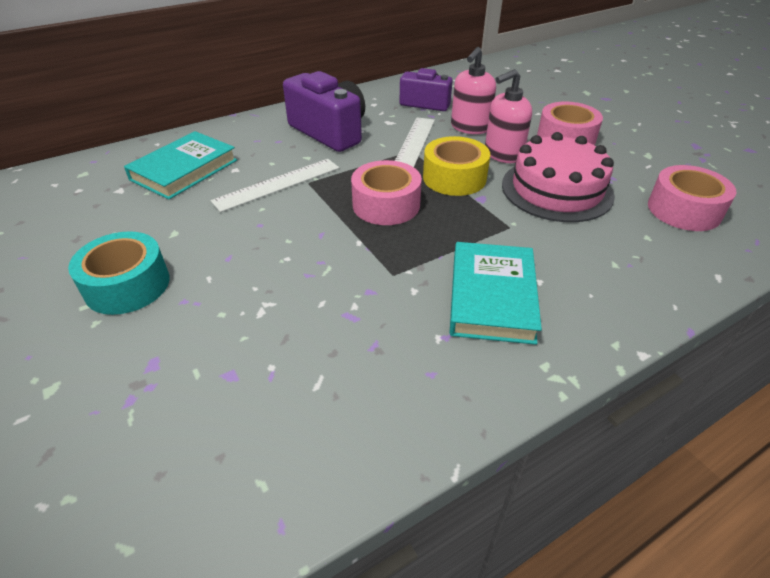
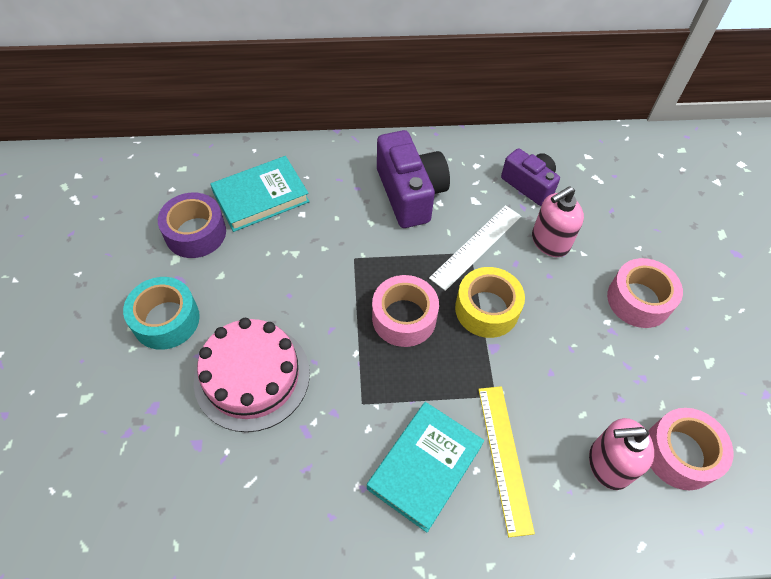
camera: 25 degrees right, 15 degrees up
(125, 212) = (195, 233): none -> purple tape
(277, 184) = (327, 250): white ruler -> none
(503, 154) = (556, 296): pink soap dispenser -> pink soap dispenser (608, 464)
(555, 263) = (504, 457): none -> yellow ruler
(556, 189) = (573, 368): pink cake -> pink cake (252, 376)

